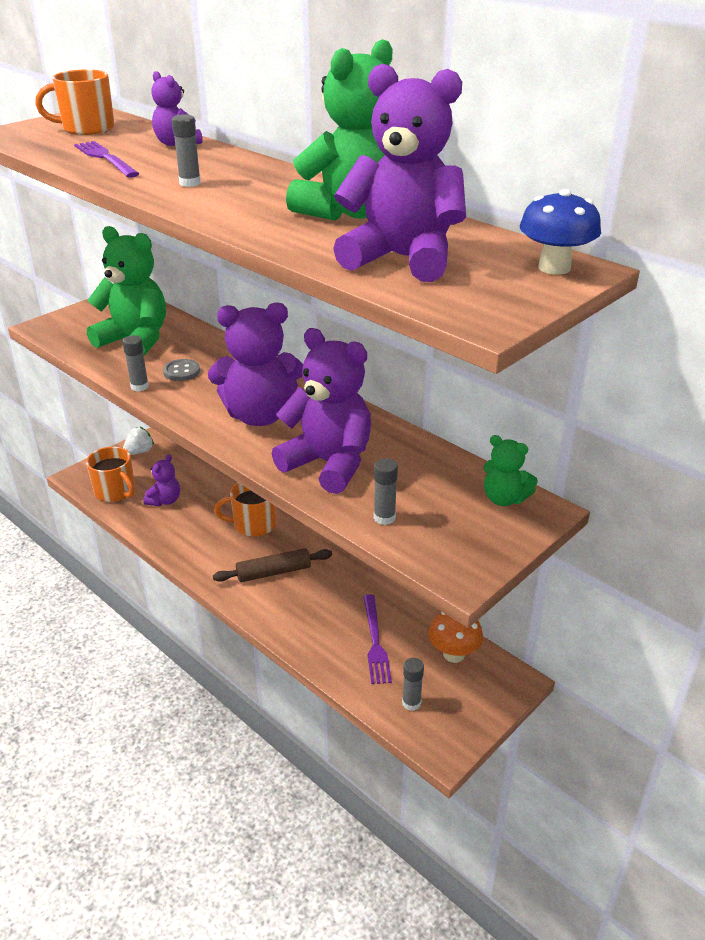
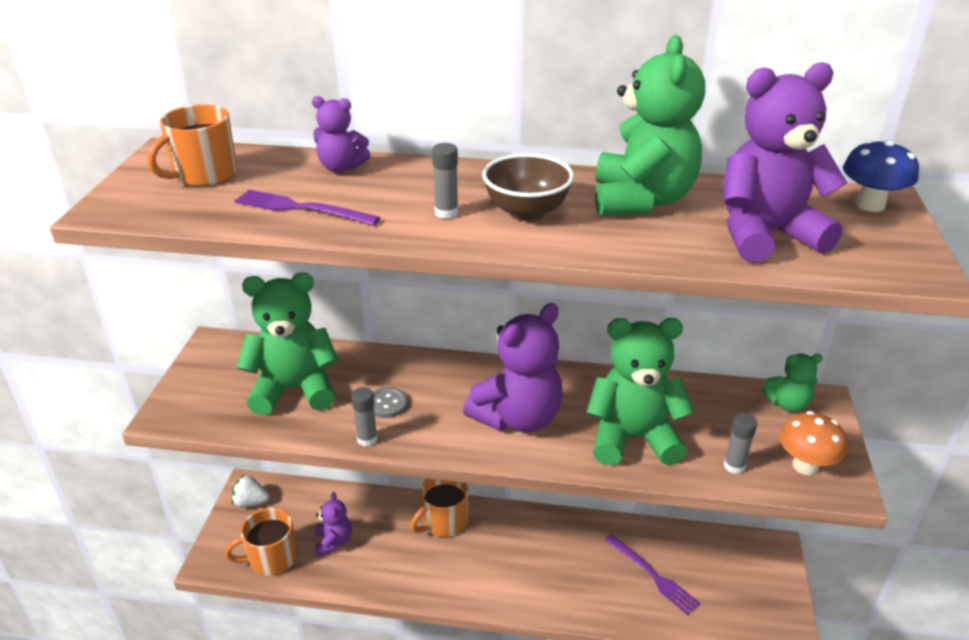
camera: 35 degrees left, 0 degrees up
(115, 491) = (271, 558): orange mug -> orange mug turned 150 degrees clockwise
(139, 451) = (251, 502): white strawberry -> white strawberry turned 90 degrees counterclockwise
(245, 197) = (526, 212): none -> brown bowl
(273, 572) = (509, 559): brown rolling pin -> none
(328, 464) = (632, 437): purple teddy bear -> green teddy bear
(411, 703) = (730, 612): grey glue stick -> none
(453, 654) = (716, 551): orange mushroom -> orange mushroom (805, 466)

